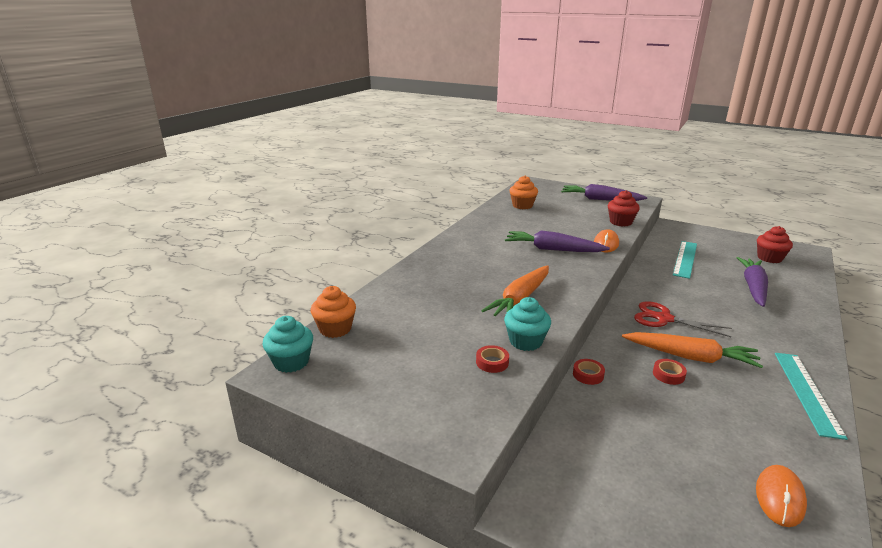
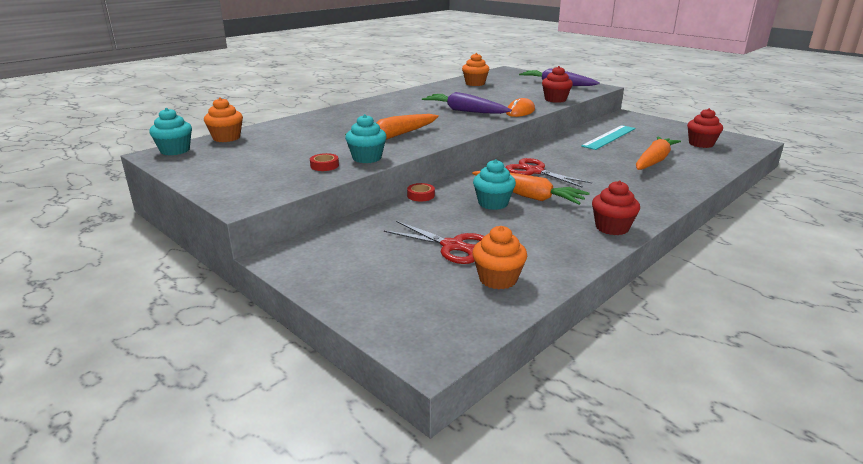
camera: 15 degrees right, 0 degrees up
(668, 375) = (493, 203): red tape -> turquoise cupcake
(690, 452) = (452, 246): none -> red scissors
(753, 287) = (654, 161): purple carrot -> orange carrot
(779, 497) = (498, 279): orange mouse -> orange cupcake
(807, 392) = (612, 228): turquoise ruler -> red cupcake

